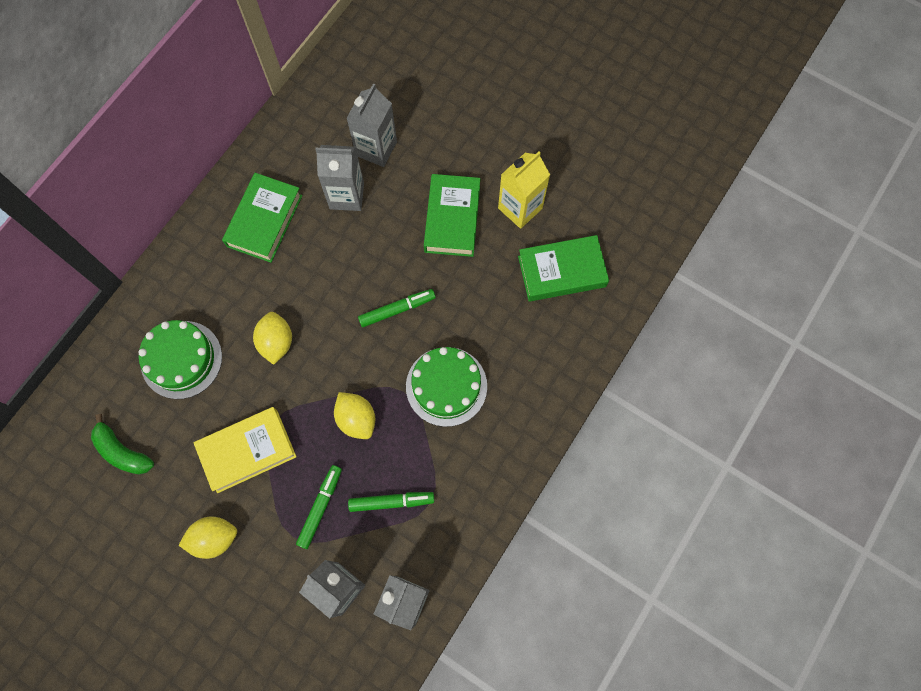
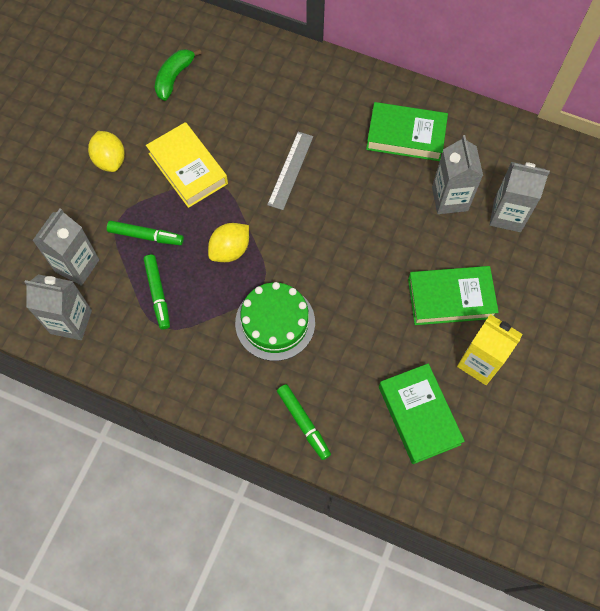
camera: 80 degrees right, 5 degrees down
(181, 359) = (261, 101): green cake -> none
(276, 342) = (290, 170): yellow lemon -> grey ruler
(397, 309) = (343, 265): green marker -> green marker (303, 423)

